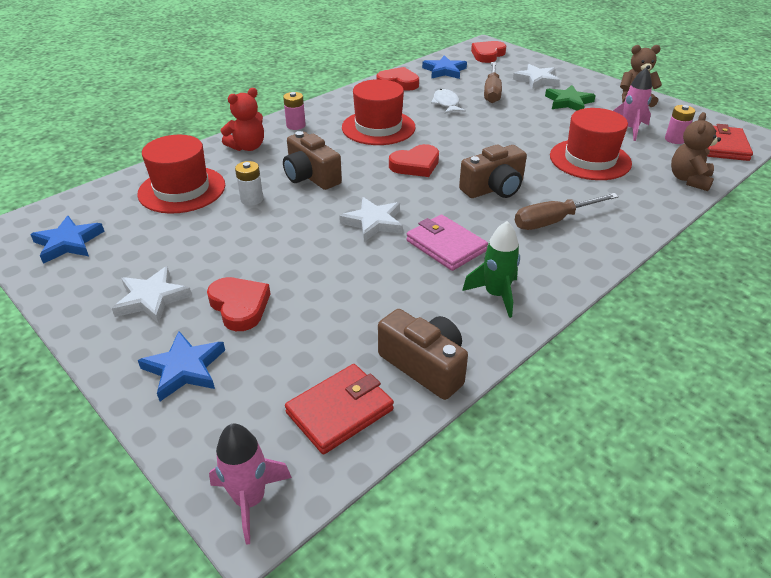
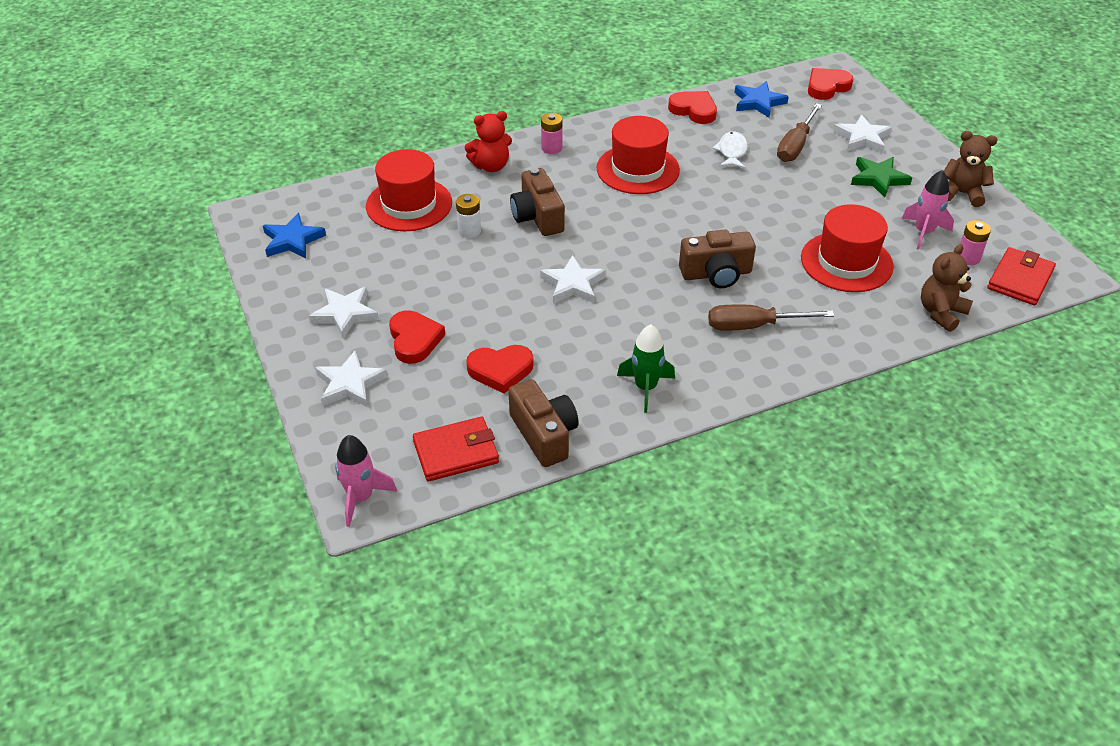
camera: 20 degrees right, 5 degrees up
(184, 369) = (350, 384): blue star -> white star
(415, 165) = (651, 226): red heart -> red heart (500, 370)
(446, 246) = (628, 326): pink wallet -> none

